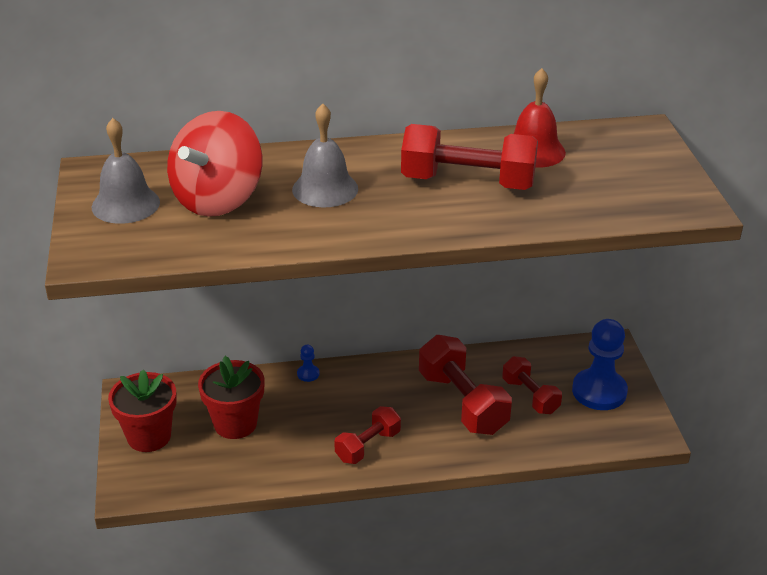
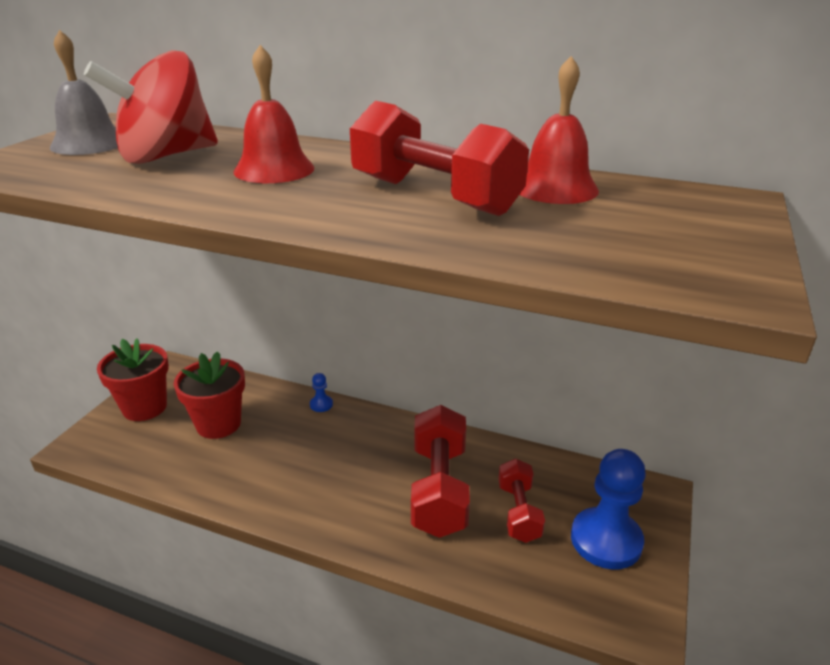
camera: 30 degrees right, 5 degrees down
(325, 189) = (274, 169): grey bell -> red bell
(368, 446) = (307, 494): red dumbbell -> none

